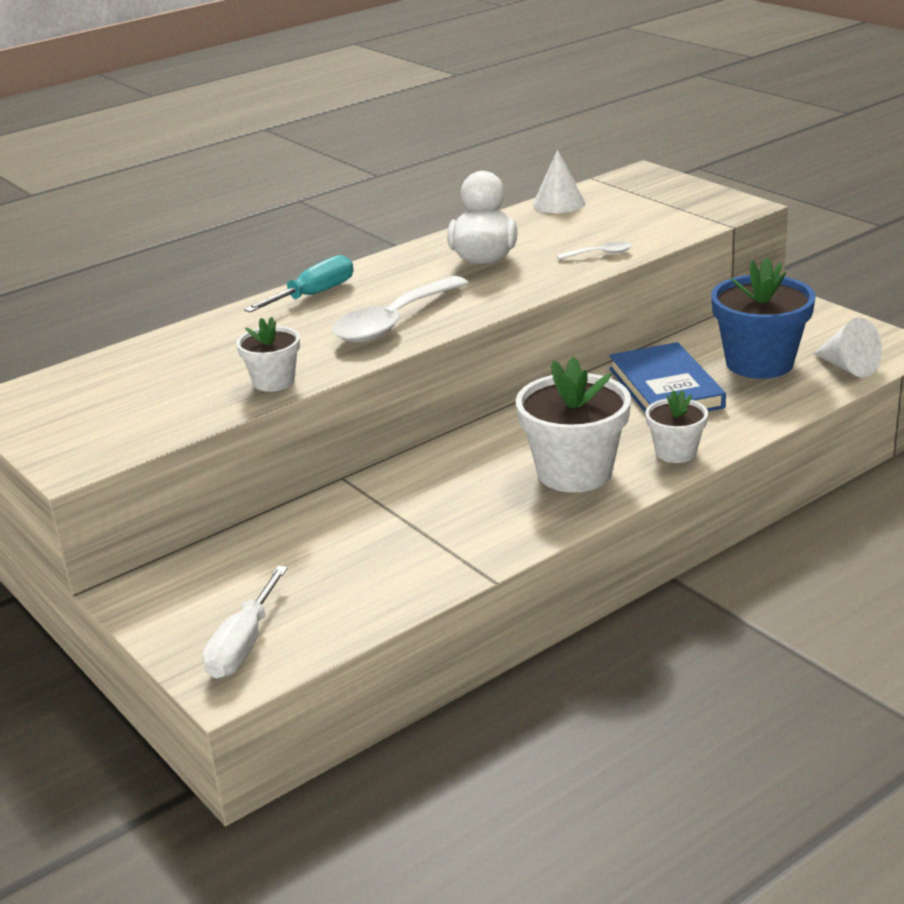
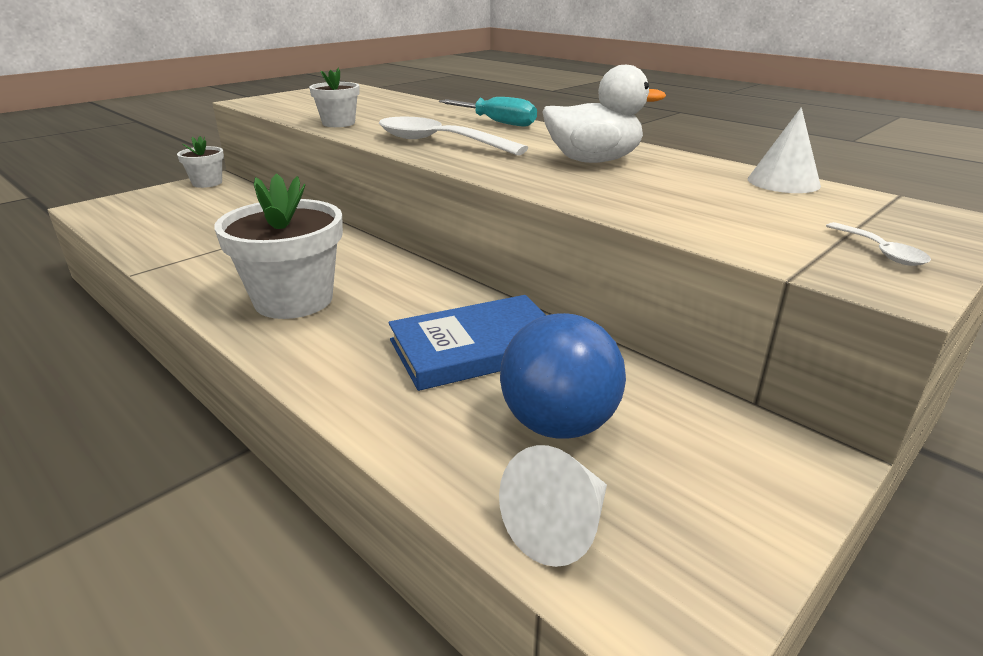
camera: 80 degrees right, 0 degrees up
(243, 645) = (128, 207): white screwdriver -> none
(600, 254) = (626, 202): white spoon -> white spoon (879, 252)
(676, 452) = (312, 355): white flower pot -> white flower pot (207, 183)
(759, 363) = (559, 424): blue flower pot -> blue ball

